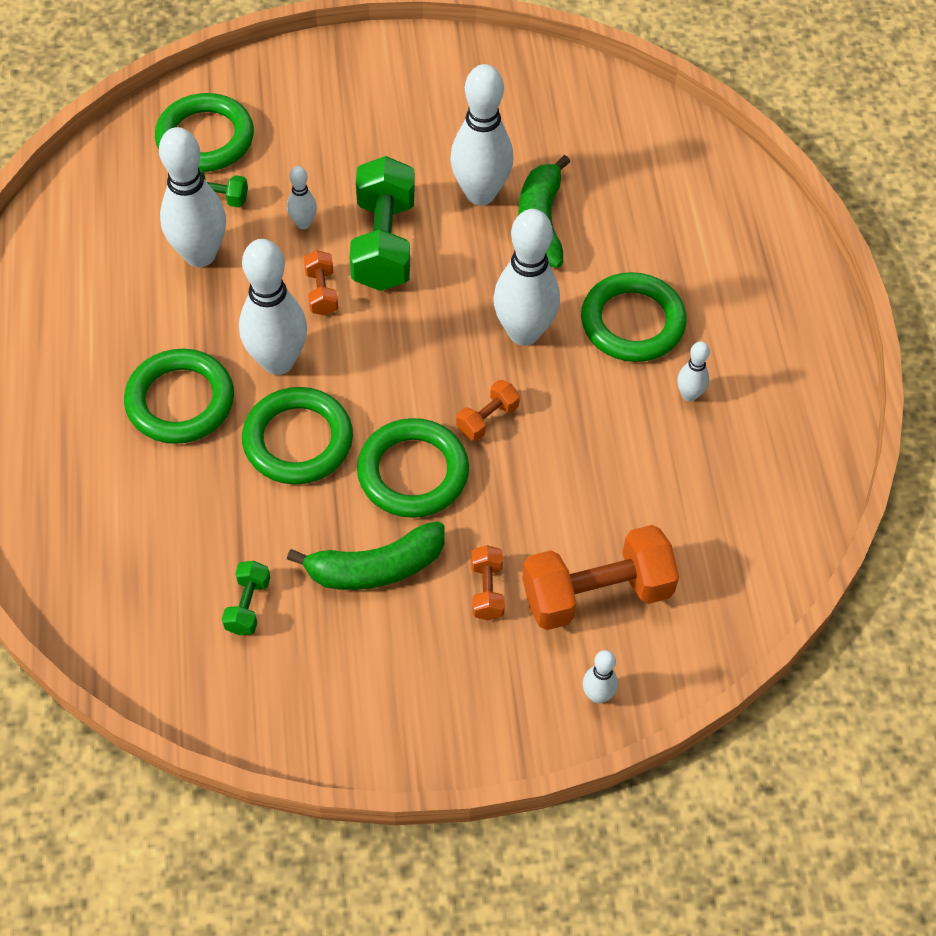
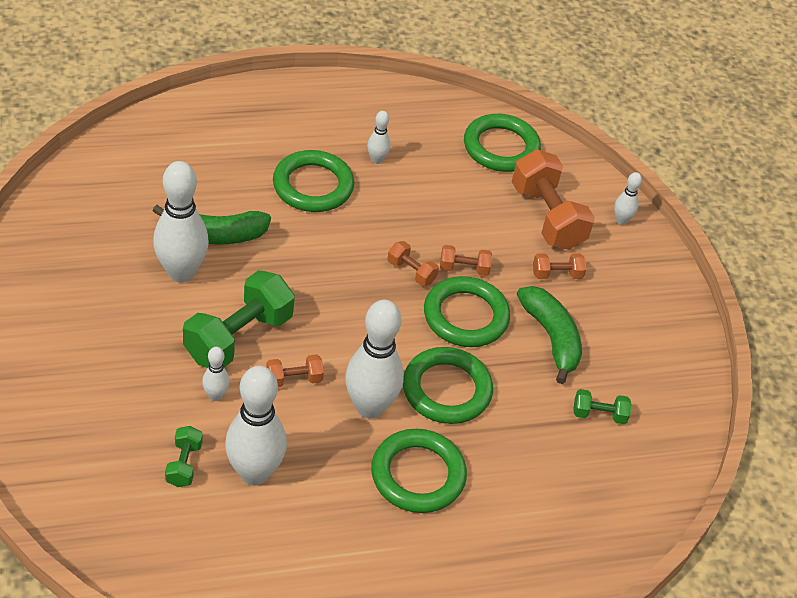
camera: 100 degrees left, 10 degrees down
(205, 138) = (105, 480): green ring -> green ring (501, 147)
(384, 244) = (238, 337): green dumbbell -> green dumbbell turned 45 degrees counterclockwise
(494, 479) = (464, 269): none -> orange dumbbell
(524, 332) = (327, 248): white bowling pin -> none

